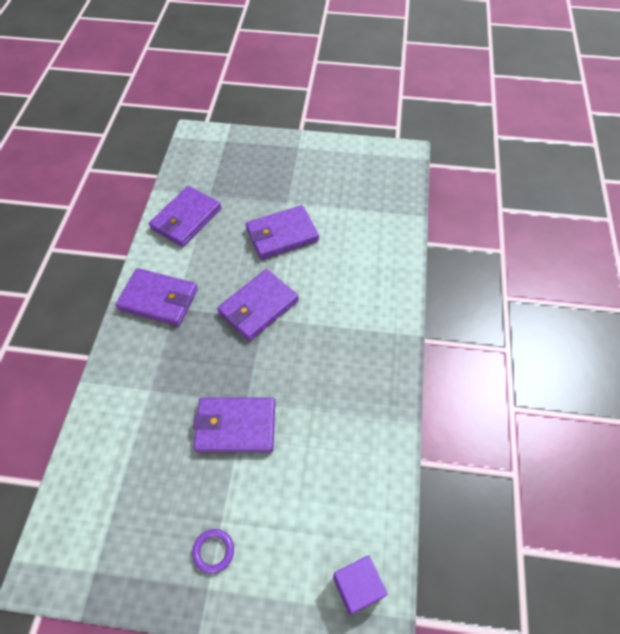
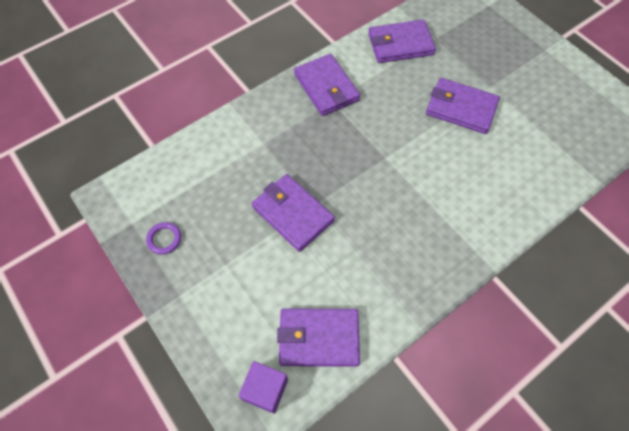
camera: 45 degrees right, 5 degrees up
(213, 551) = (203, 277): purple ring -> purple ring (164, 239)
(258, 307) = (389, 147): purple wallet -> purple wallet (318, 338)

